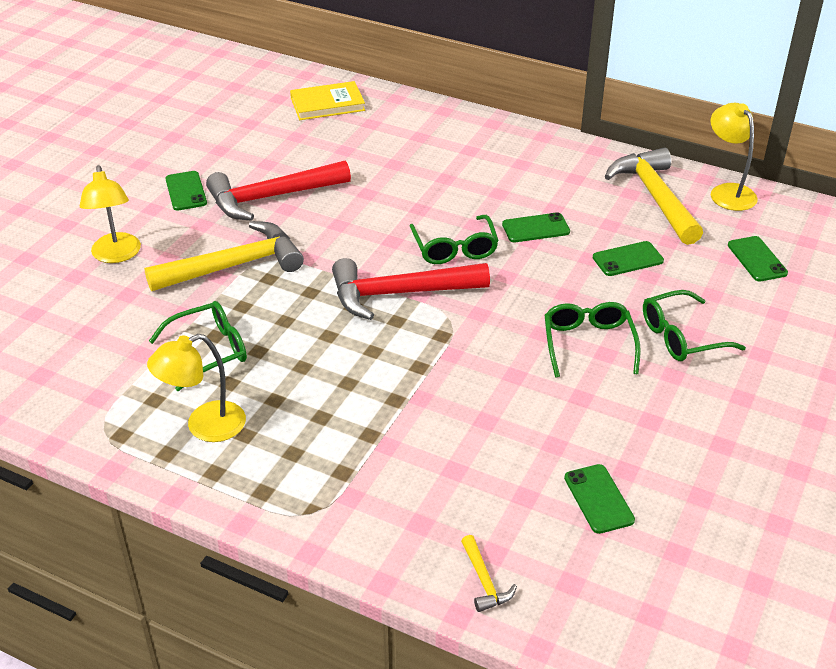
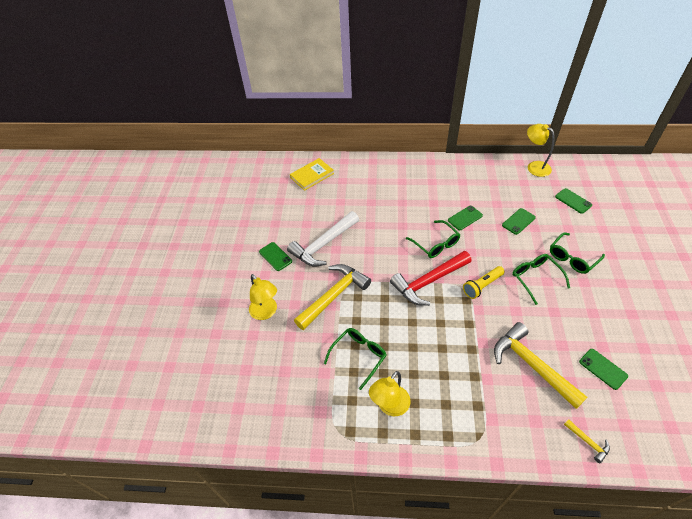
camera: 20 degrees left, 10 degrees up
(272, 197) = (323, 244): red hammer -> white hammer
(485, 326) = (482, 286): none -> yellow flashlight
(655, 197) = (506, 180): yellow hammer -> yellow hammer (532, 365)

